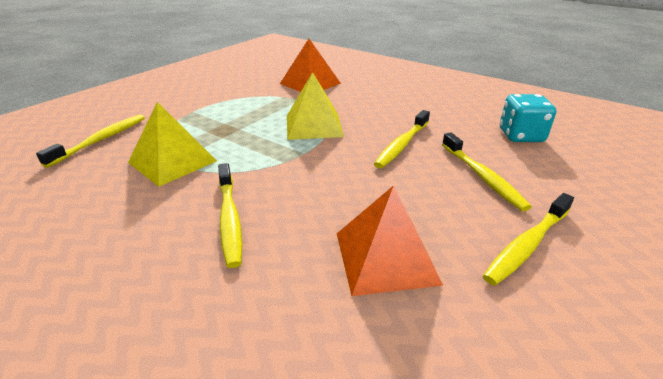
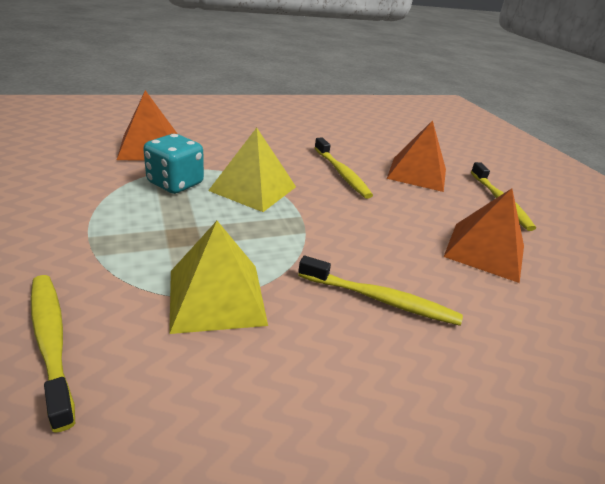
camera: 60 degrees left, 0 degrees up
(482, 176) = (417, 173): yellow toothbrush -> orange pyramid
(521, 136) = (379, 136): turquoise dice -> turquoise dice (175, 183)

